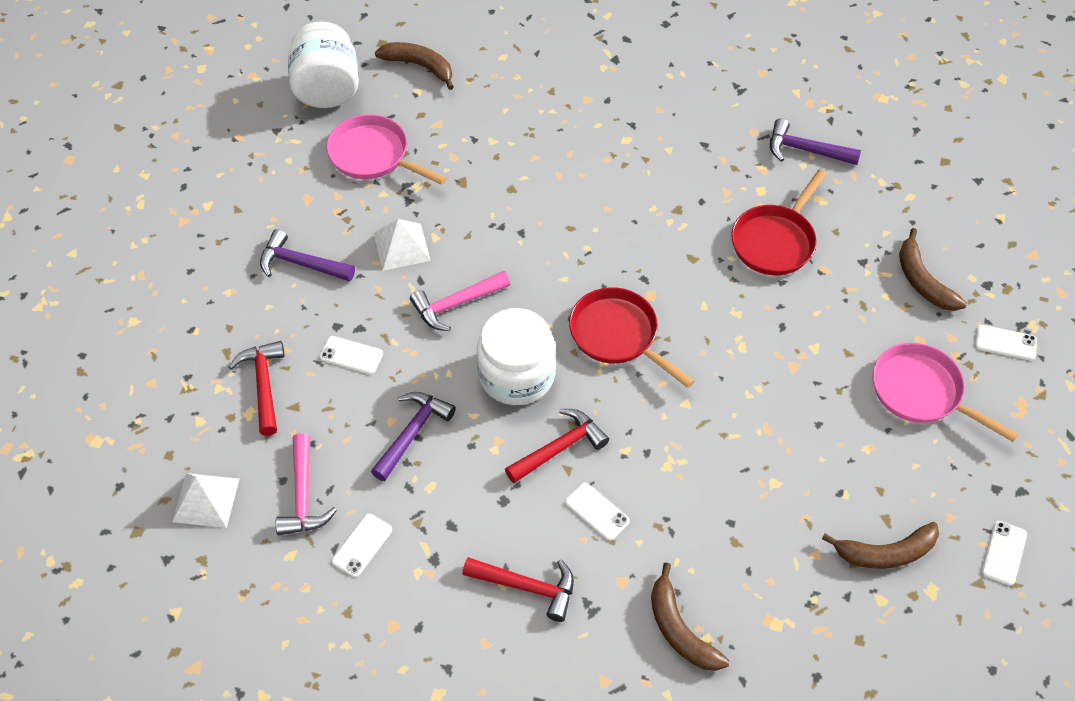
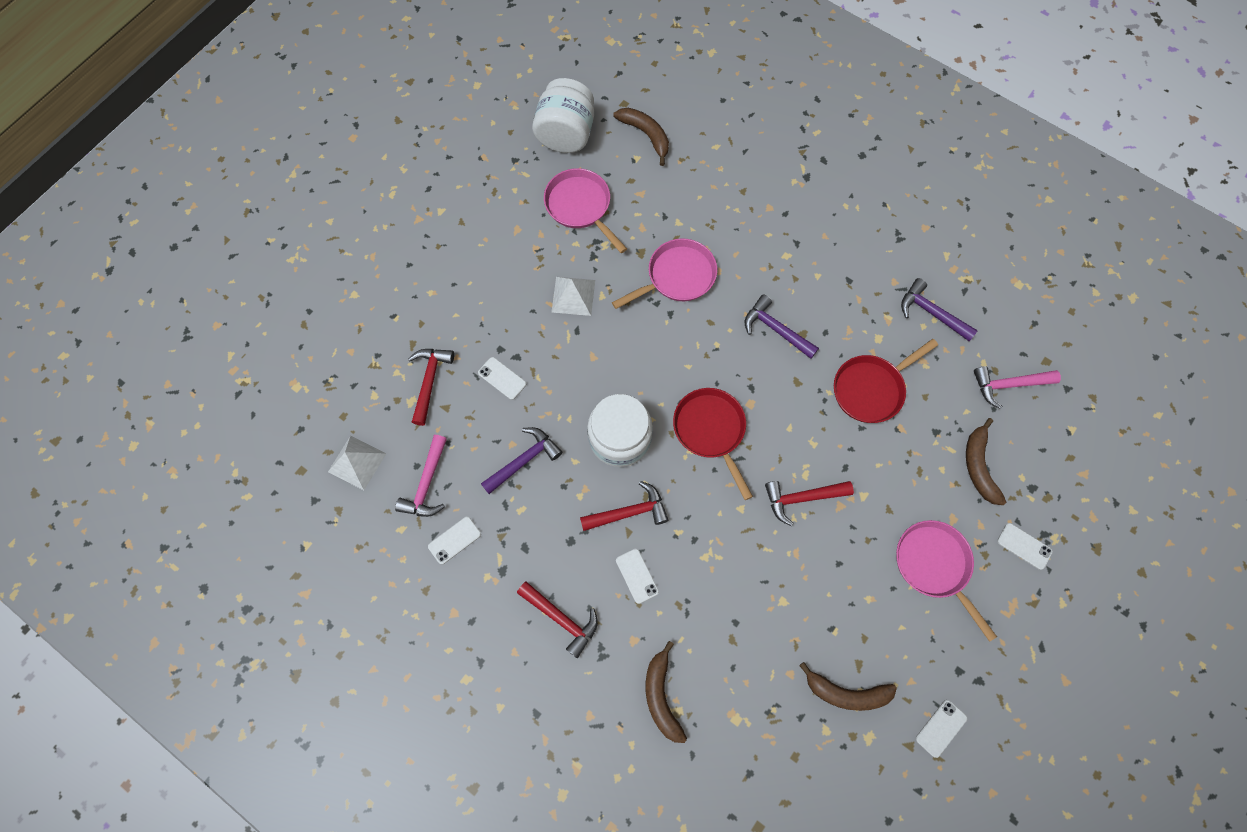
camera: 20 degrees right, 15 degrees up
(301, 264) = (492, 286): purple hammer -> purple hammer (775, 329)
(456, 304) = (596, 361): pink hammer -> pink hammer (1008, 385)
(513, 194) = (677, 276): none -> pink pan
(748, 371) = (801, 498): none -> red hammer

